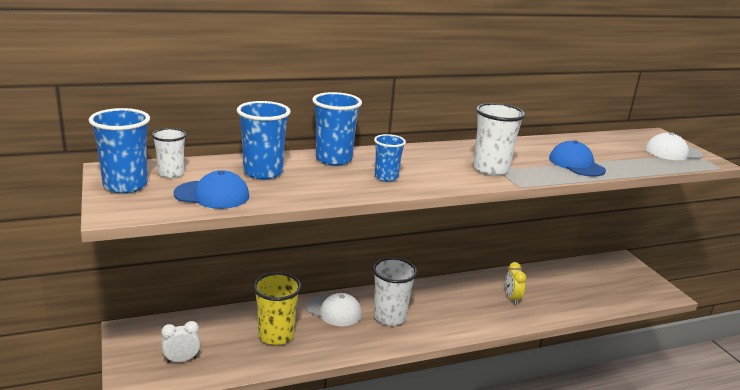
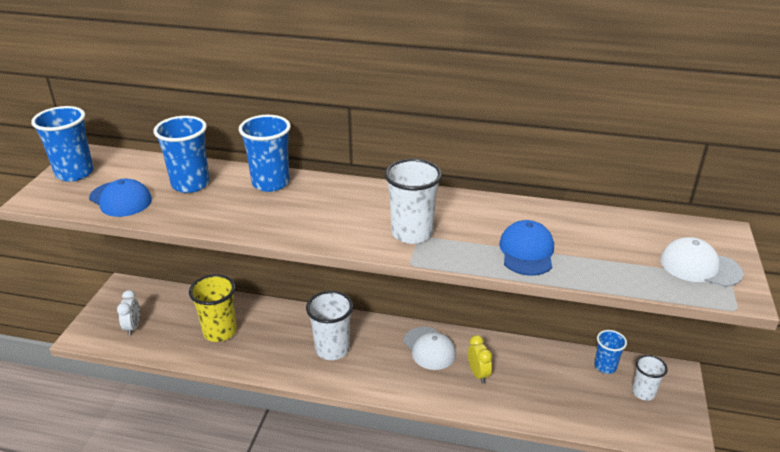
camera: 35 degrees right, 10 degrees up
(171, 173) = (120, 168): white cup -> white cup (643, 392)
(181, 360) = (133, 327): white clock -> white clock turned 75 degrees clockwise
(334, 311) = (290, 325): white cap -> white cap (429, 348)
(386, 177) = (289, 217): blue cup -> blue cup (605, 366)
(512, 298) = (478, 374): yellow clock -> yellow clock turned 135 degrees clockwise

